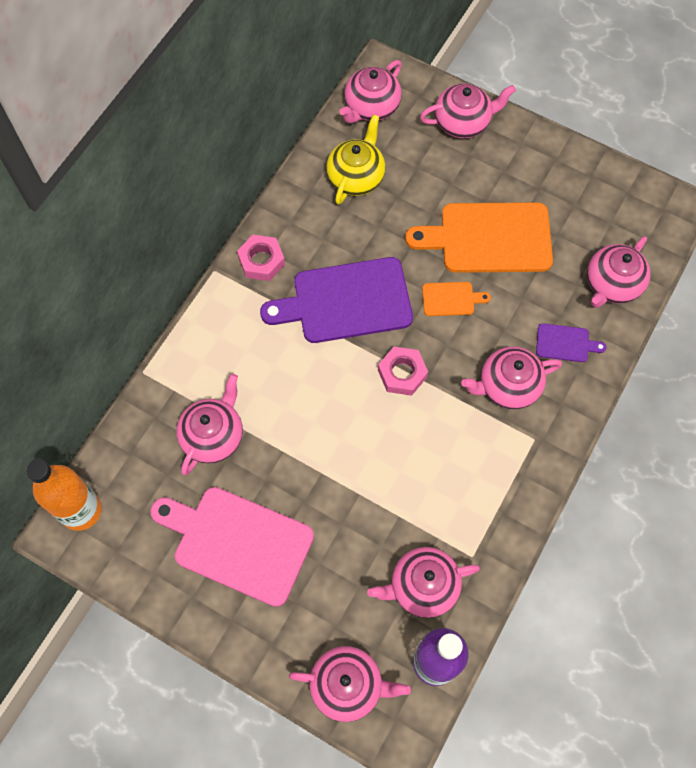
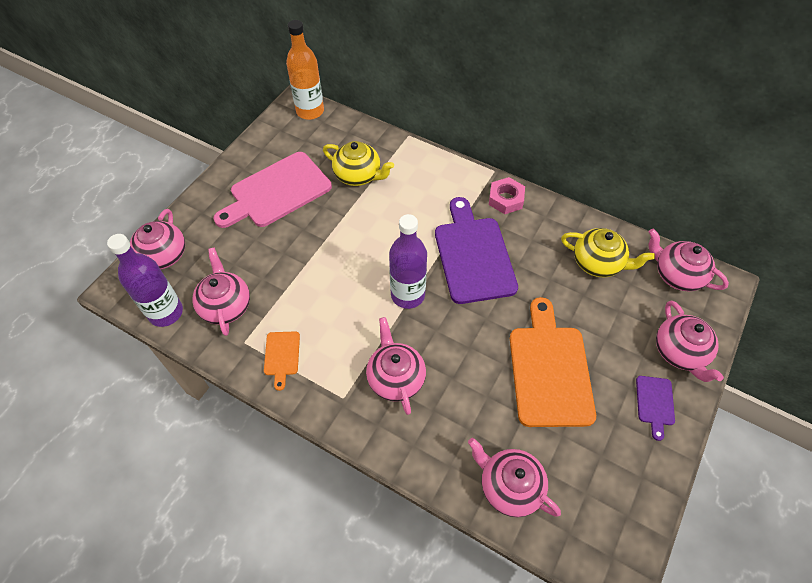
camera: 90 degrees right, 10 degrees down
(213, 436) = (358, 175): pink teapot -> yellow teapot
(237, 543) = (277, 191): pink cutting board -> pink cutting board turned 150 degrees counterclockwise
(402, 373) = (408, 295): pink nut -> purple bottle
(451, 299) = (481, 334): orange cutting board -> orange cutting board (282, 356)
(565, 343) = (440, 433): purple cutting board -> purple cutting board (655, 403)

